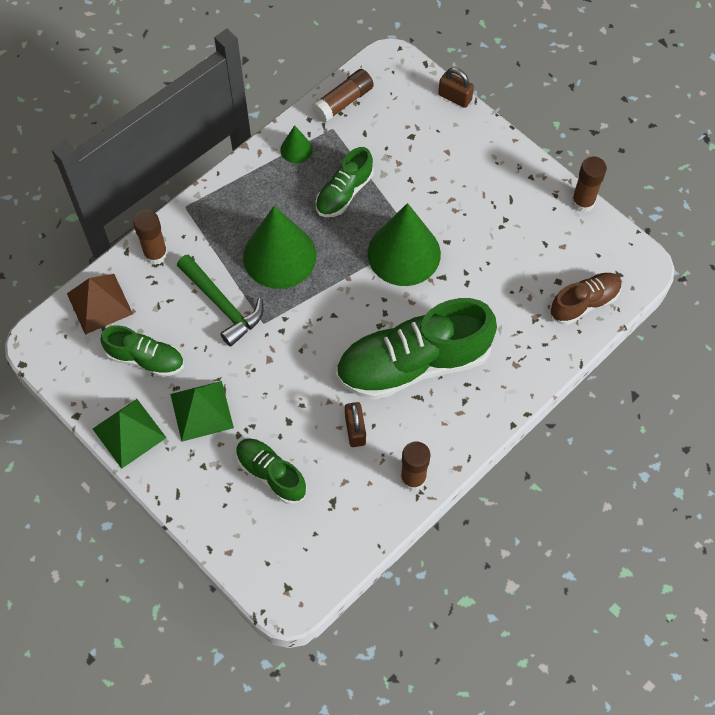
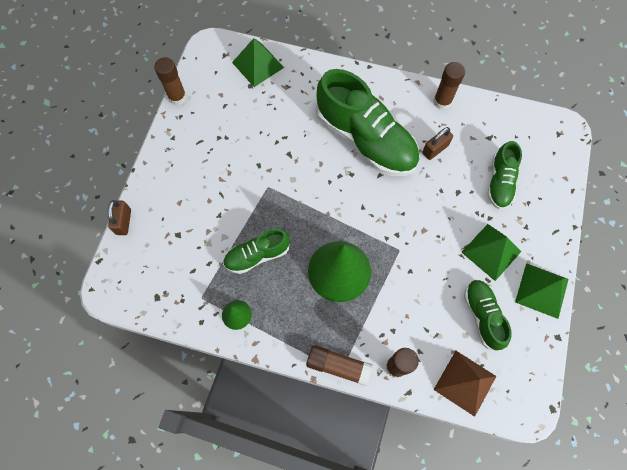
camera: 120 degrees left, 5 degrees up
(222, 305) = (405, 288): green hammer -> none
(343, 102) = (170, 304): brown glue stick -> brown glue stick (338, 366)
(344, 193) = (257, 255): green shoe -> green shoe turned 150 degrees clockwise
(404, 253) = (285, 187): green cone -> none
(584, 303) = (258, 65): brown shoe -> green pyramid

